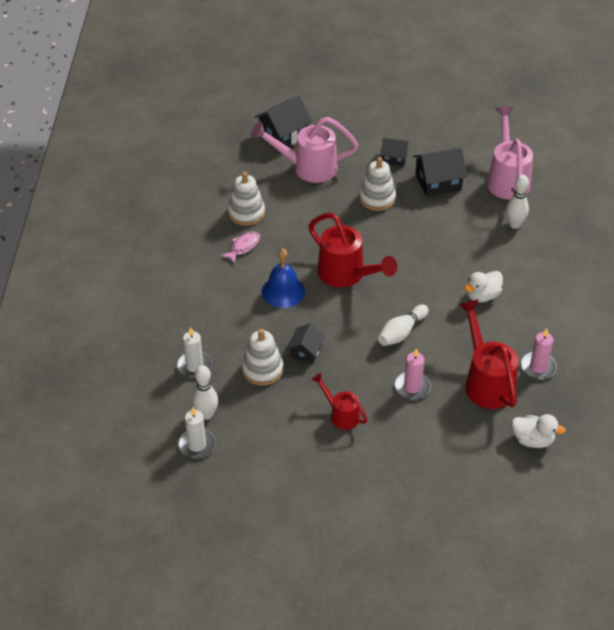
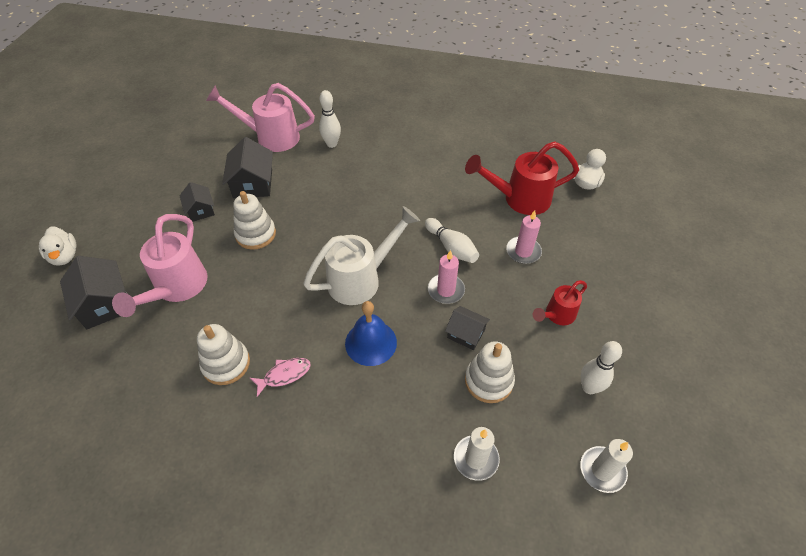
camera: 80 degrees left, 5 degrees up
(206, 414) = (554, 453): white bowling pin -> white bowling pin (589, 387)
(243, 247) = (284, 375): pink fish -> pink fish turned 105 degrees clockwise
(346, 275) = (361, 279): red watering can -> white watering can
(394, 158) = (200, 210): black house -> black house turned 45 degrees counterclockwise
(482, 296) = (415, 182): white duck -> white duck (64, 256)
(538, 367) = (506, 164): pink candle -> pink candle (446, 290)

